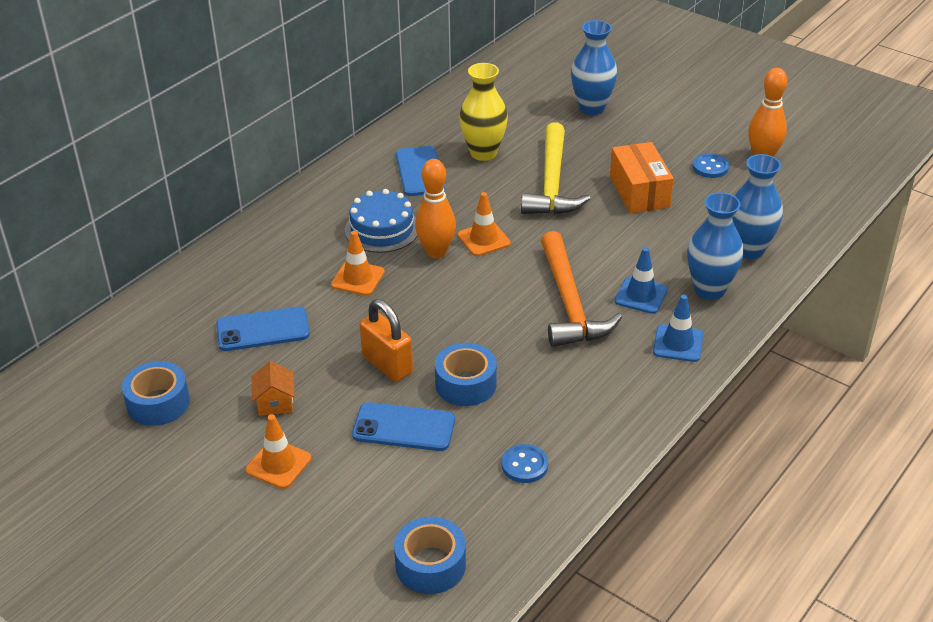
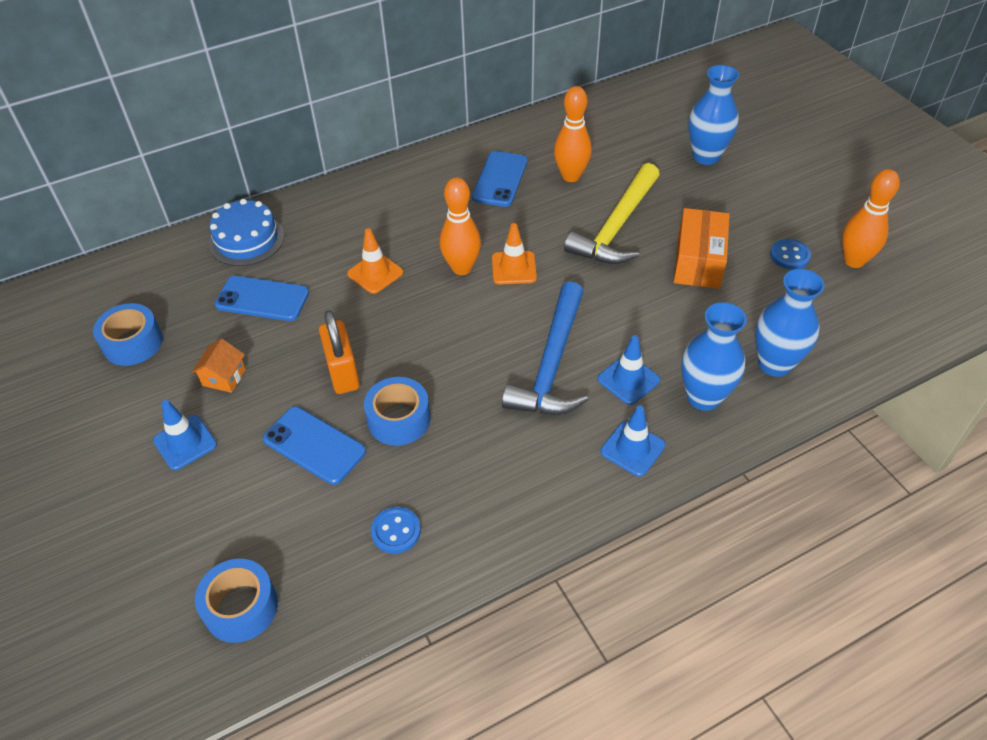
camera: 25 degrees right, 10 degrees up
(278, 464) = (185, 442): orange traffic cone -> blue traffic cone
(382, 229) = (429, 229): blue cake -> blue cake (247, 240)
(483, 153) = (571, 176): yellow vase -> orange bowling pin
(569, 303) = (551, 364): orange hammer -> blue hammer

